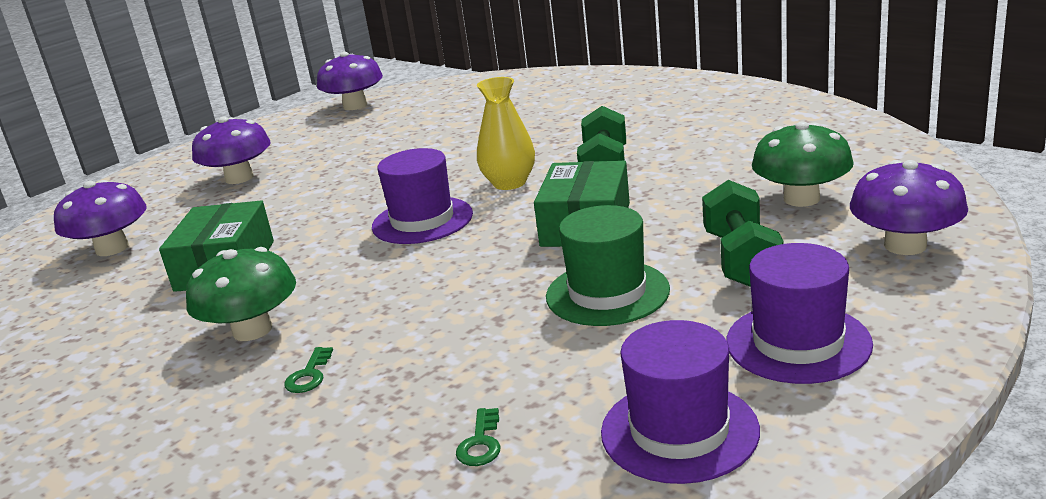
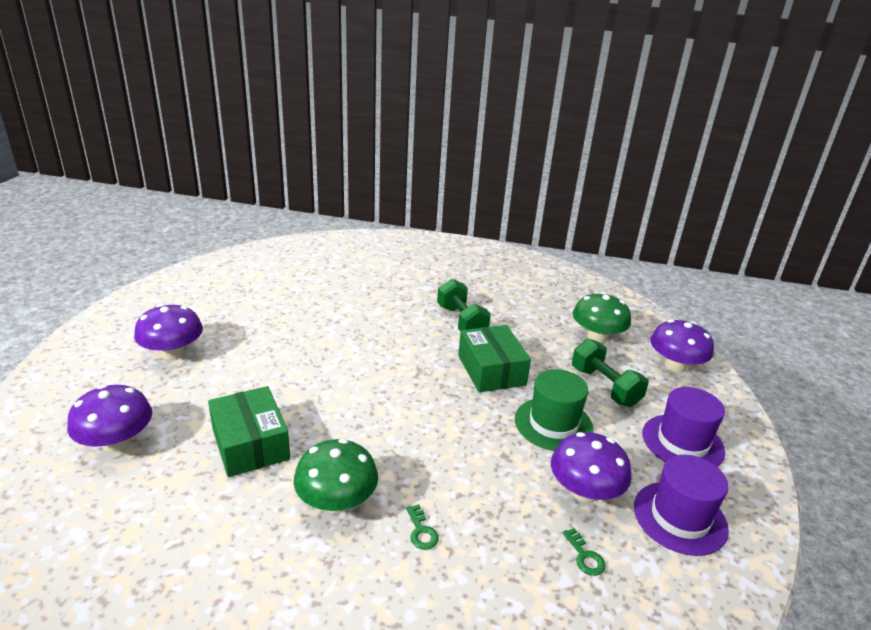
camera: 35 degrees left, 5 degrees up
(355, 106) = (210, 271): purple mushroom -> purple mushroom (584, 491)
(422, 220) = (374, 379): purple hat -> none
(509, 183) = (407, 339): yellow vase -> none

